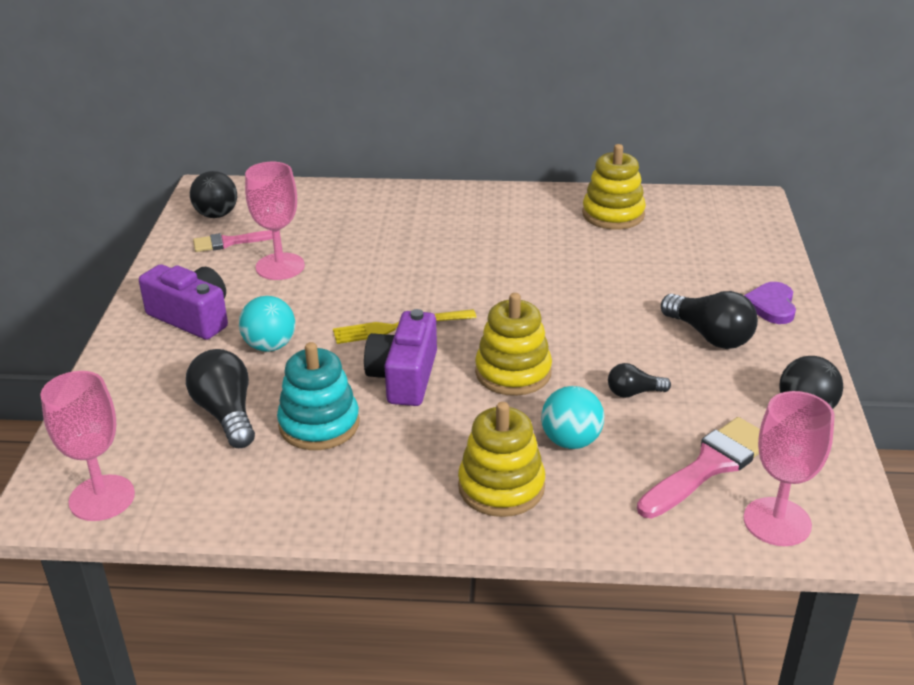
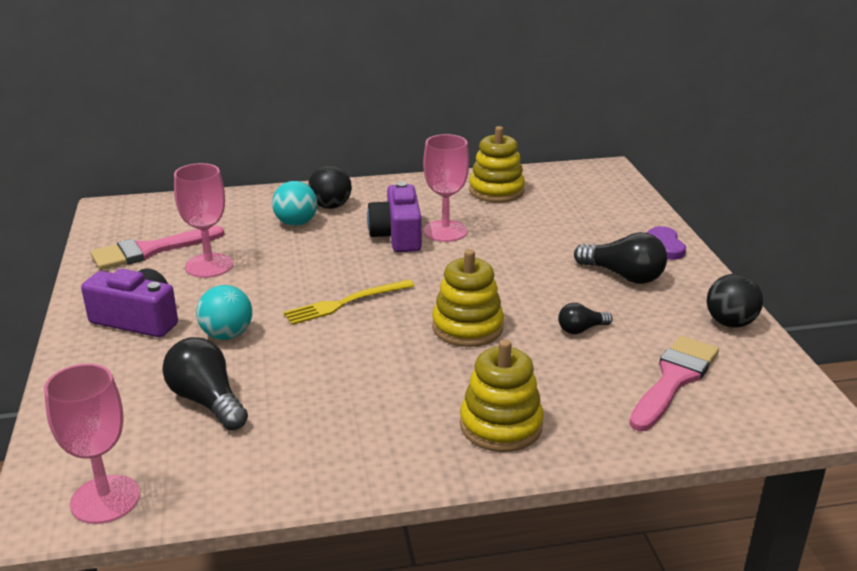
camera: 15 degrees left, 5 degrees down
(216, 215) = (128, 229): black ball -> black ball (331, 206)
(229, 242) = (150, 250): pink brush -> pink brush, size x1.61
(319, 424) = (304, 397): turquoise stacking toy -> none
(404, 377) = (369, 344): purple camera -> purple camera (397, 235)
(571, 441) = (545, 377): turquoise ball -> turquoise ball (296, 223)
(777, 522) = (752, 416): pink goblet -> pink goblet (445, 231)

